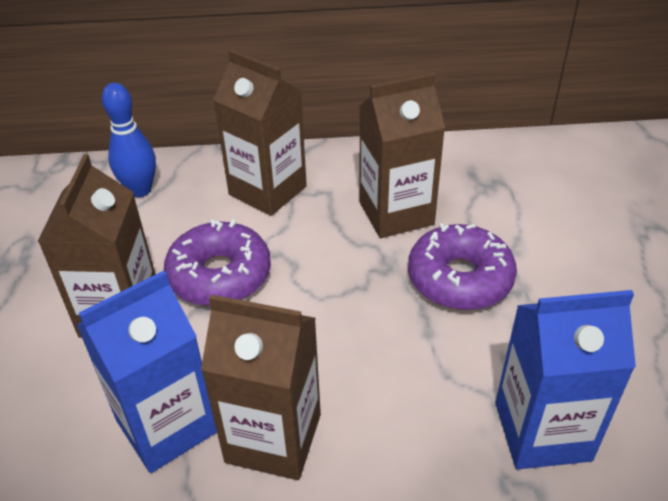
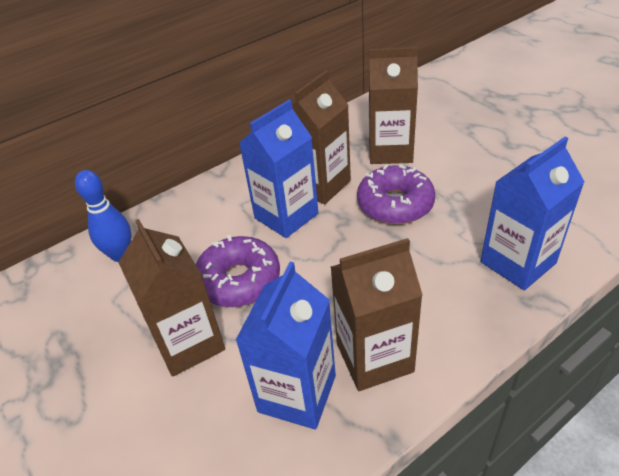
camera: 30 degrees left, 0 degrees up
(267, 190) = (220, 211): brown carton -> brown carton (390, 151)
(328, 230) = (286, 216): none -> blue carton

